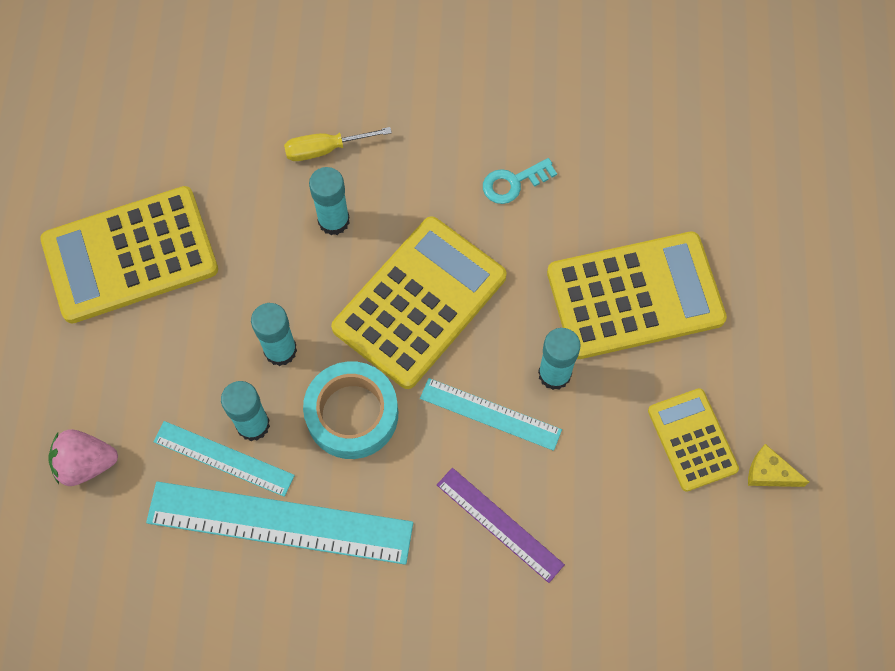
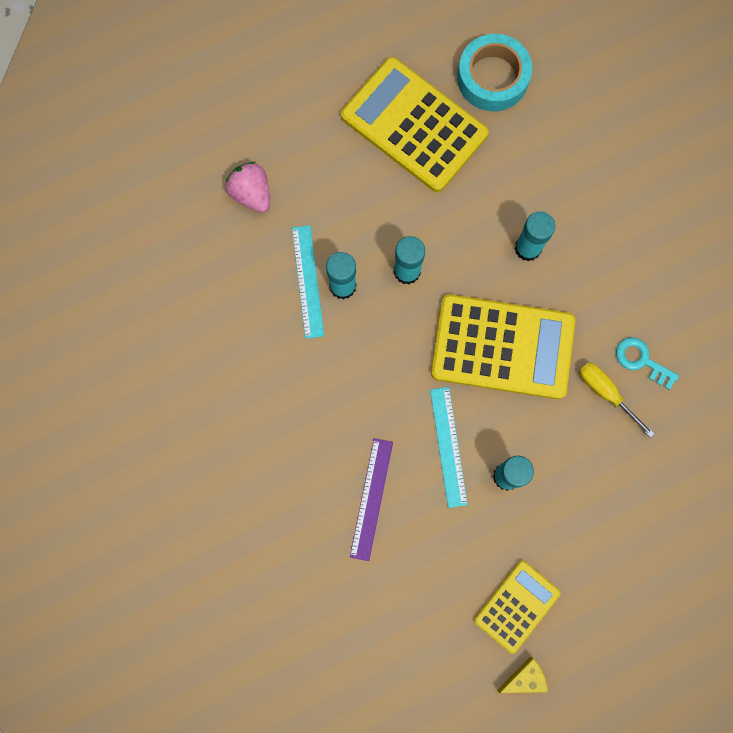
camera: 60 degrees right, 10 degrees up
(280, 523) = (285, 346): turquoise ruler -> none
(325, 149) = (580, 207): yellow screwdriver -> yellow screwdriver (605, 393)
(352, 414) = (390, 349): turquoise tape -> turquoise tape (492, 78)
(635, 296) = (605, 503): yellow calculator -> none
(769, 473) = (525, 678): yellow cheese -> yellow cheese turned 75 degrees clockwise

